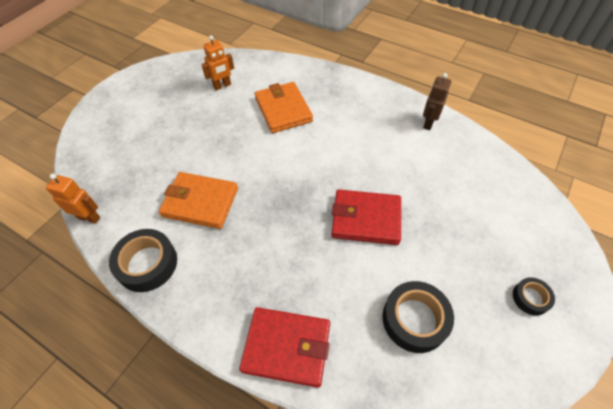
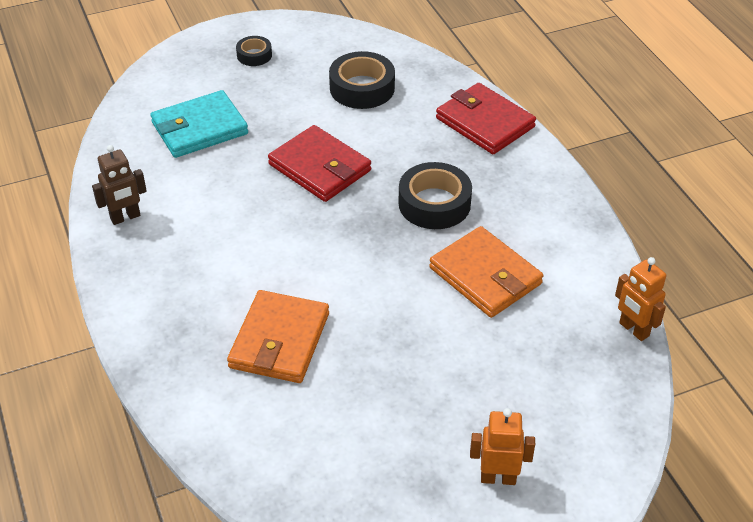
camera: 145 degrees left, 10 degrees down
(147, 264) = (581, 244): black tape -> black tape (434, 203)
(222, 86) = (331, 440): orange robot -> orange robot (498, 478)
(471, 201) = (199, 128): none -> turquoise wallet

